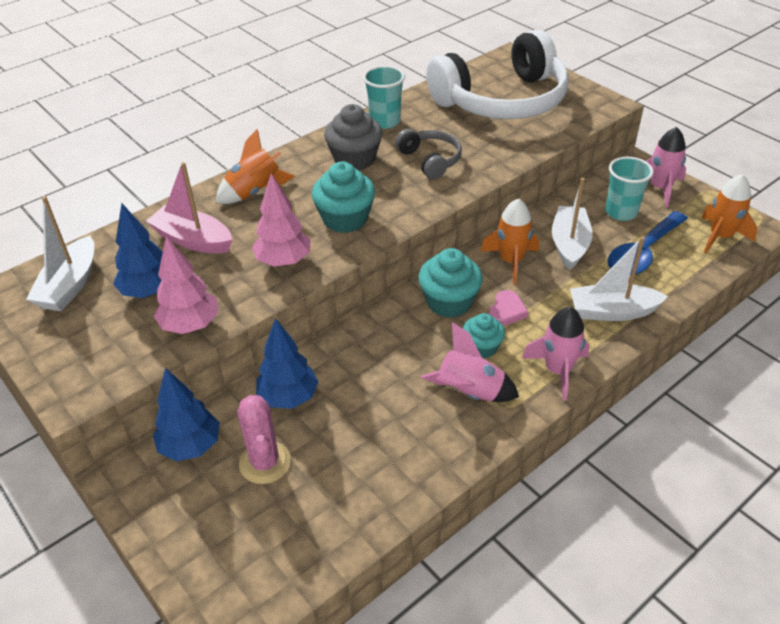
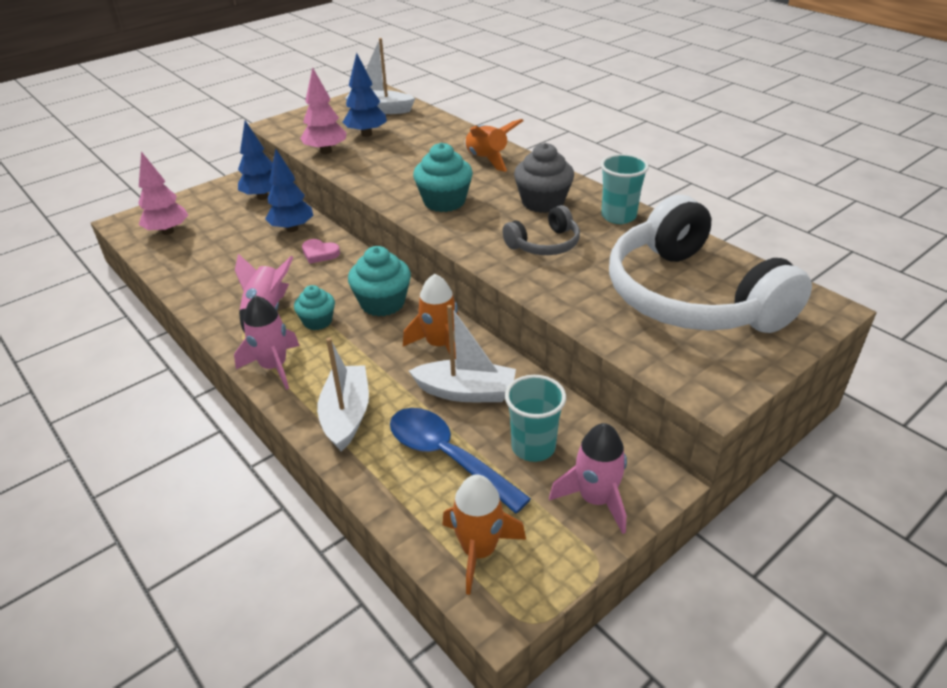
camera: 90 degrees right, 5 degrees down
(193, 240) = (423, 142): pink boat -> none
(265, 462) = (236, 224): pink cactus -> none
(284, 261) = (389, 178): pink tree -> pink tree (168, 231)
(506, 311) = (363, 338): pink heart -> pink heart (319, 253)

